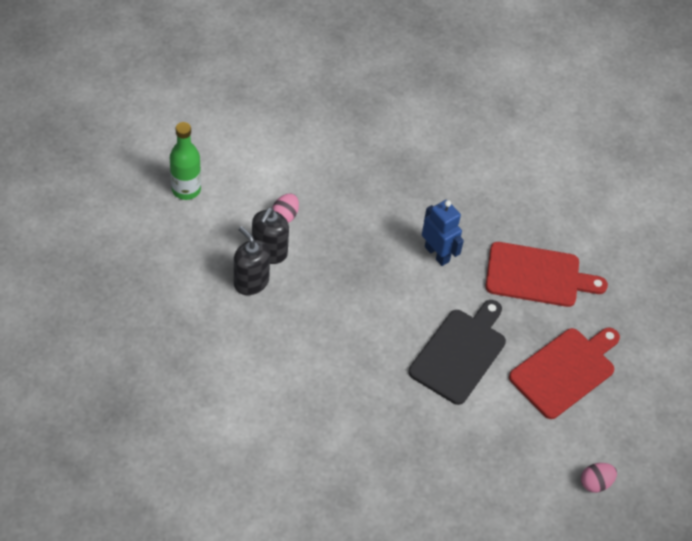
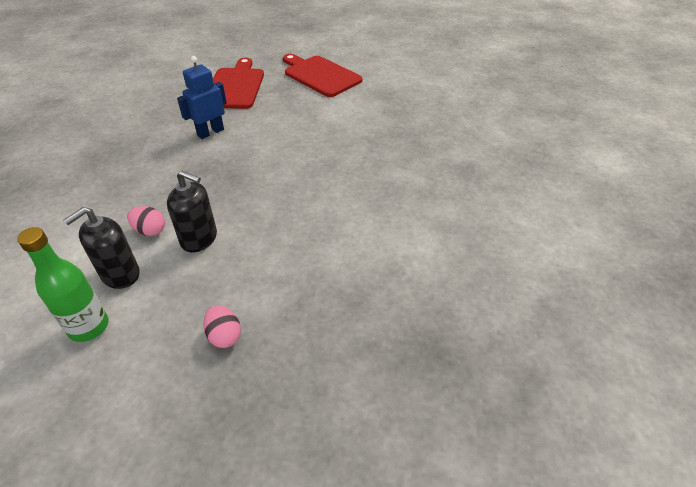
camera: 90 degrees left, 10 degrees down
(251, 282) = (239, 249): black soap dispenser -> black soap dispenser (120, 274)
(459, 353) = (312, 118): black cutting board -> none
(595, 483) = (406, 65): pink egg -> pink egg (224, 336)

